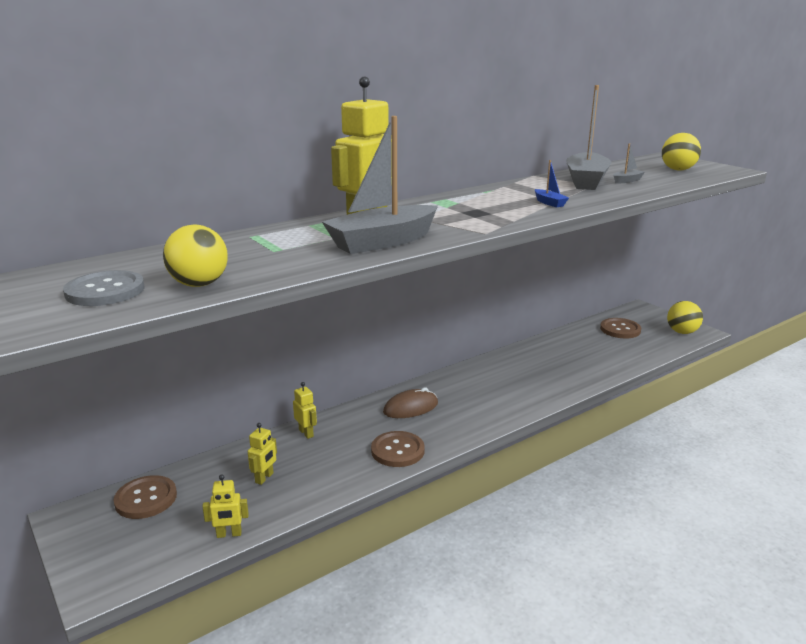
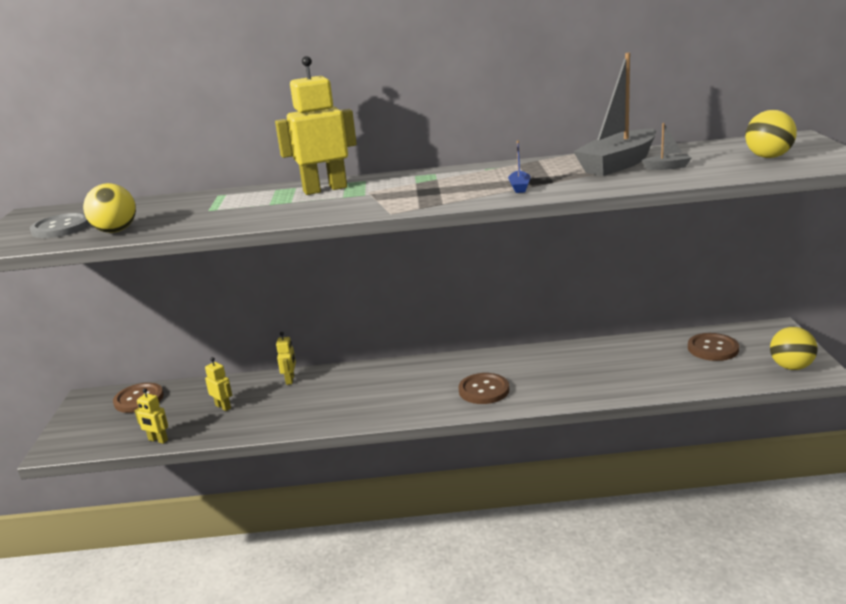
camera: 35 degrees right, 0 degrees up
(264, 478) = (223, 407): yellow robot -> yellow robot turned 105 degrees counterclockwise
(382, 242) = (294, 212): grey boat -> none
(397, 450) = (339, 413): brown button -> brown button (484, 390)
(411, 408) = (394, 379): brown mouse -> none

